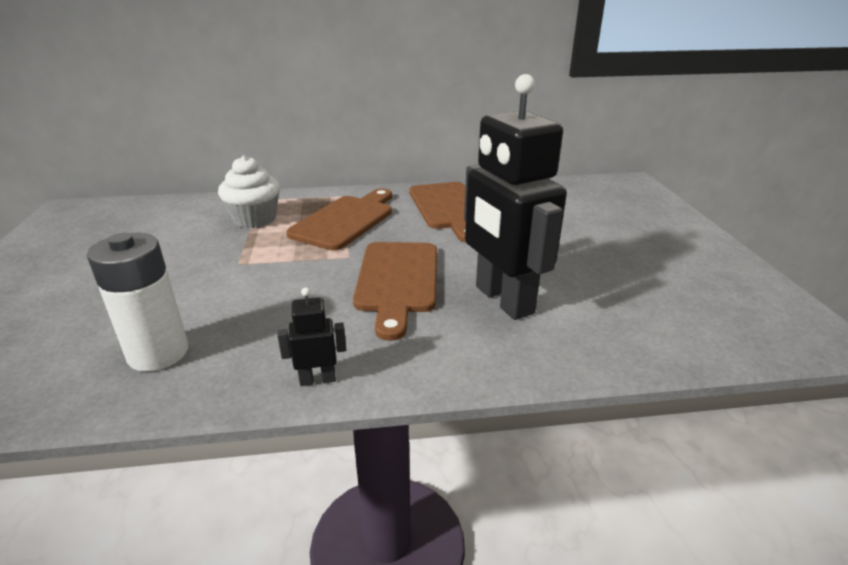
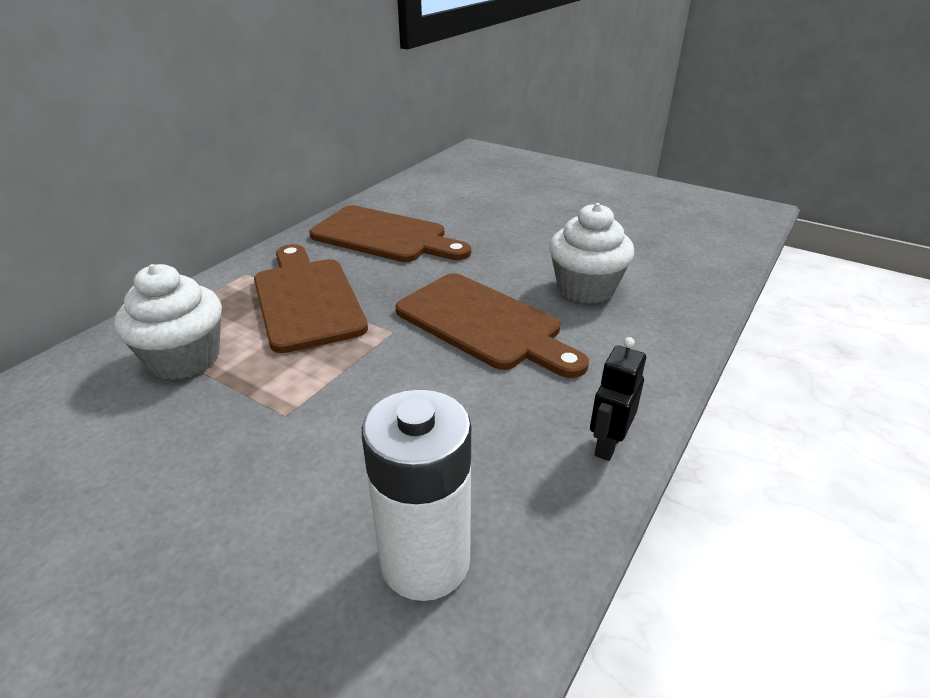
camera: 50 degrees left, 5 degrees up
(503, 300) = (585, 288): black robot -> white cupcake

